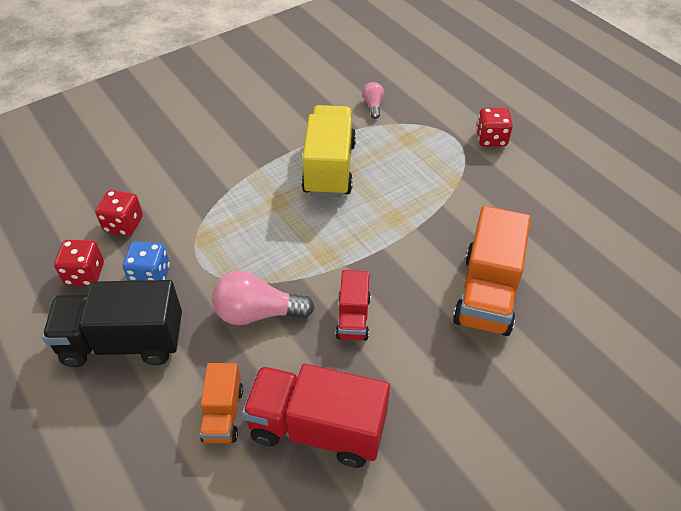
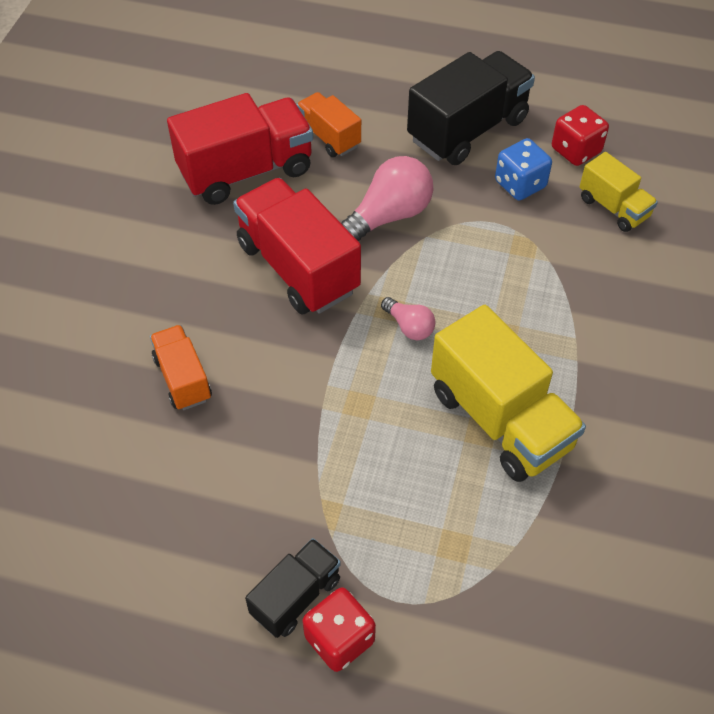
camera: 140 degrees right, 5 degrees up
(123, 224) = (613, 208): red dice -> yellow truck
(353, 317) = (298, 267): red truck -> red truck, size x1.81
(373, 106) = (562, 577): pink light bulb -> pink light bulb (409, 327)
(487, 293) = (183, 378): orange truck -> orange truck, size x0.55
(499, 162) = (296, 596): none -> black truck

